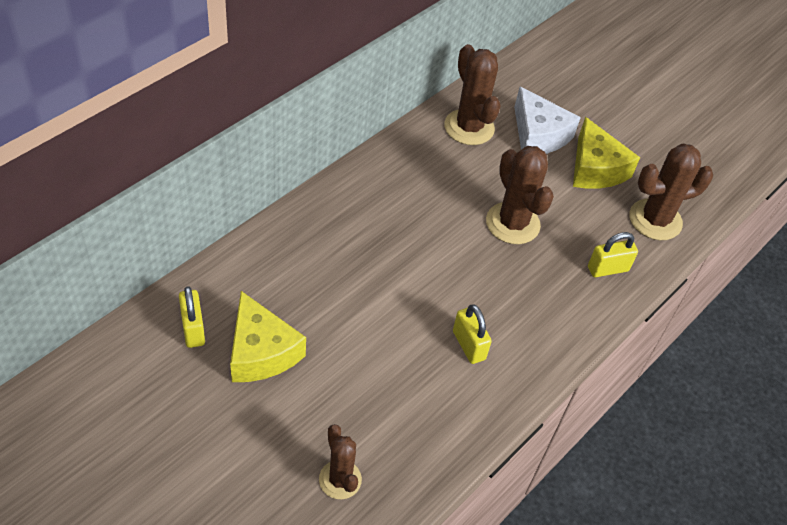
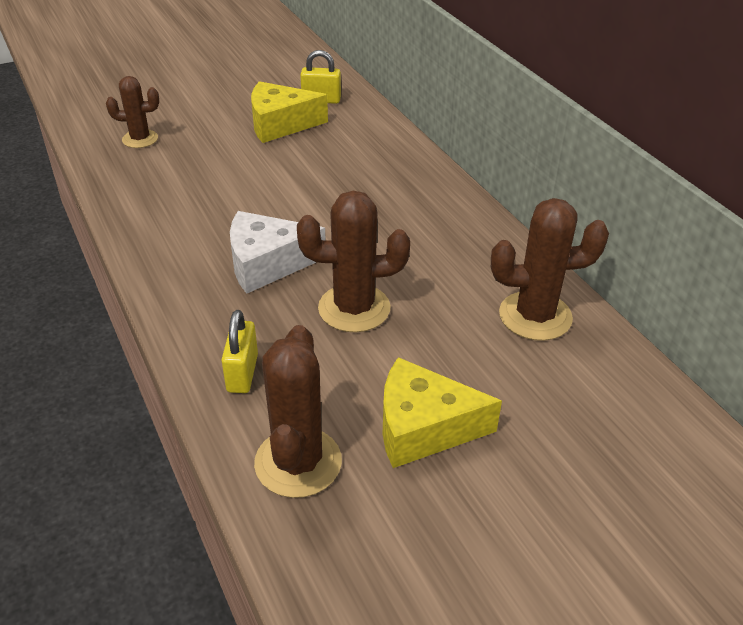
camera: 115 degrees right, 10 degrees down
(468, 345) = (211, 231): yellow padlock -> none
(538, 135) = (508, 384): white cheese -> white cheese (267, 264)

